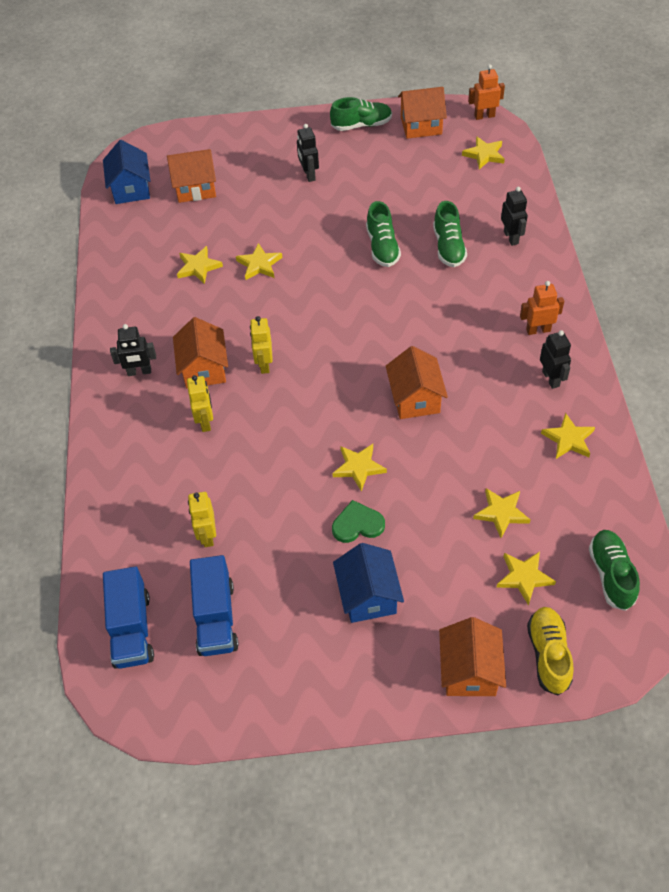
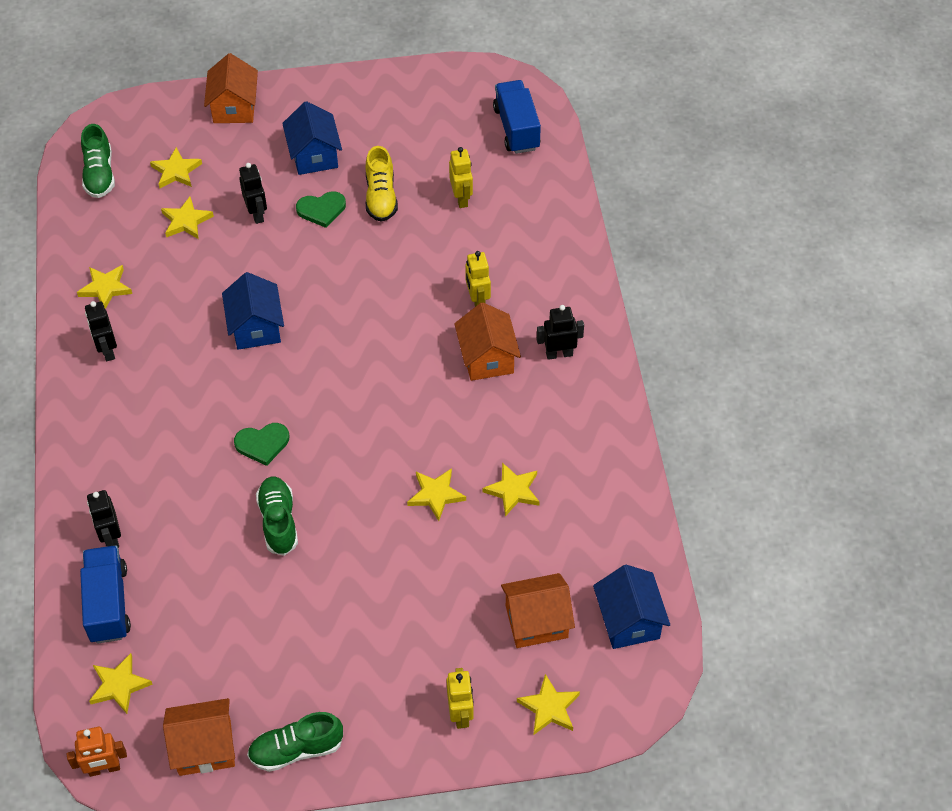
camera: 175 degrees right, 0 degrees up
(216, 617) = (445, 138): blue truck -> blue truck (108, 604)
(264, 364) = (420, 364): yellow robot -> yellow robot (460, 714)
(309, 175) = (376, 647): black robot -> black robot (257, 214)
(358, 467) = (318, 259): yellow star -> yellow star (549, 707)
(400, 301) = (262, 444): none -> green heart
(415, 398) = (256, 327): orange house -> blue house
(448, 247) = (194, 522): green shoe -> none
(538, 330) = (107, 407): orange robot -> none
(548, 654) = (168, 119): yellow shoe -> yellow shoe (381, 197)

